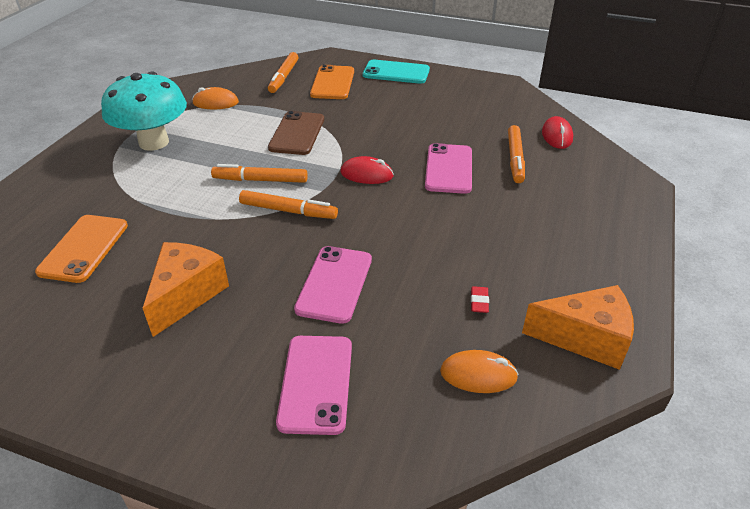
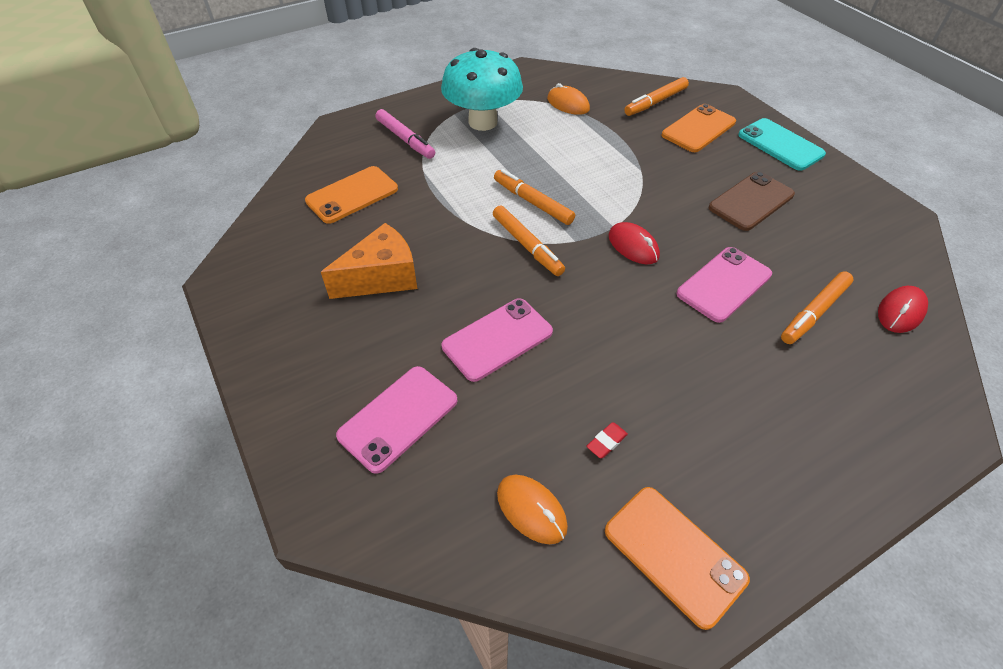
camera: 40 degrees right, 10 degrees up
(91, 184) = (405, 139): none -> pink marker
(297, 133) = (610, 170): brown phone -> brown phone (751, 201)
(585, 338) = (674, 554): orange cheese -> orange phone

